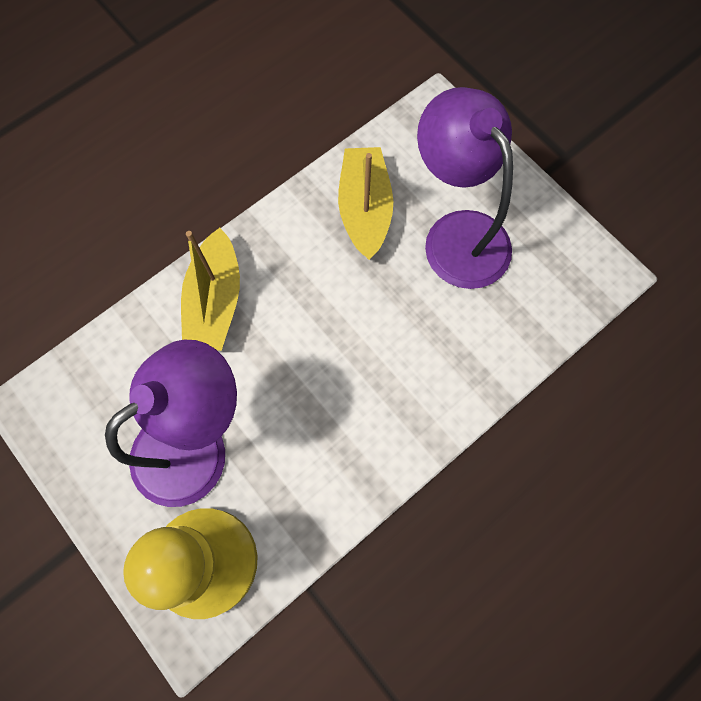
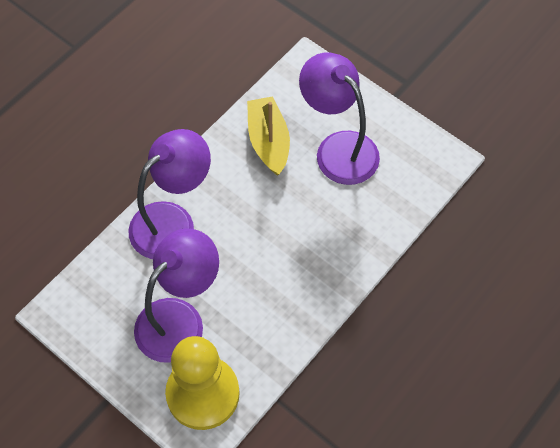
camera: 10 degrees left, 10 degrees down
(215, 301) = (172, 221): yellow boat -> purple lamp

